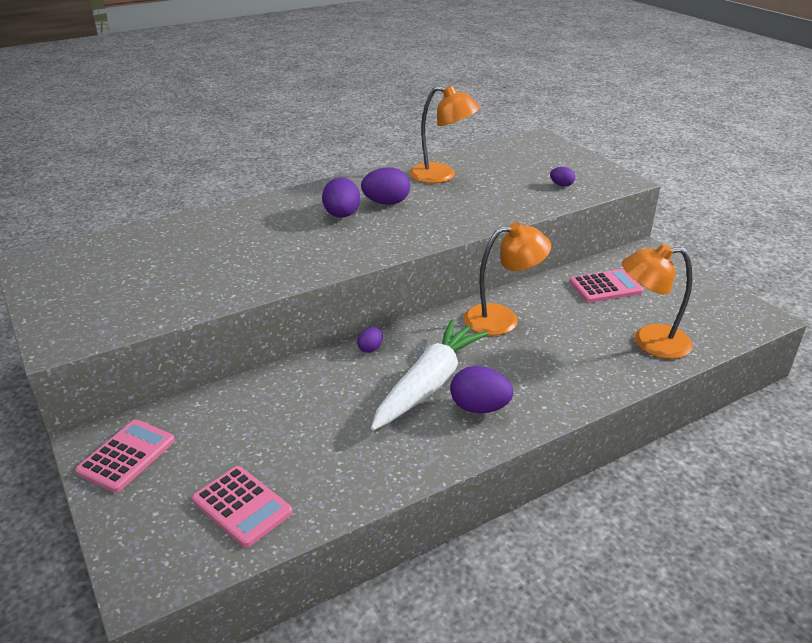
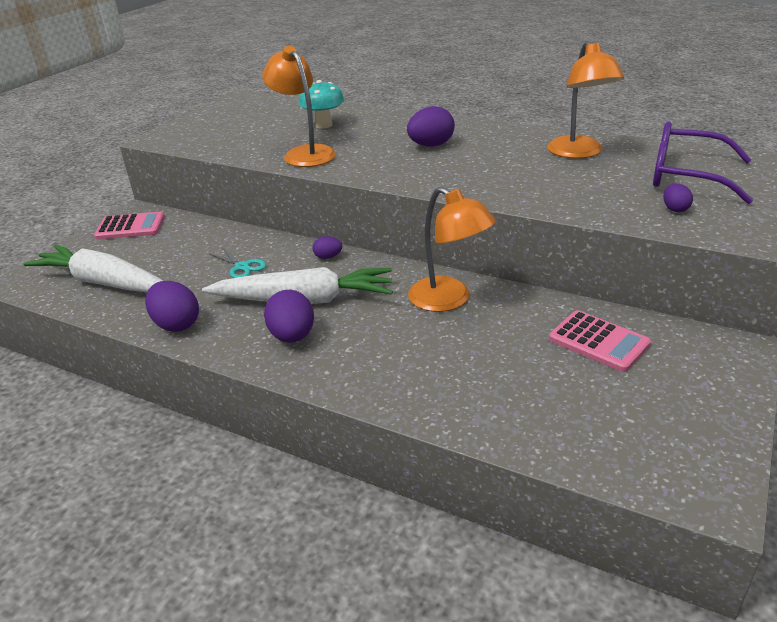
camera: 60 degrees right, 0 degrees up
(208, 242) = (324, 125): none -> turquoise mushroom
(242, 506) = (104, 283): pink calculator -> white carrot
(328, 401) = (242, 267): none -> turquoise scissors
(386, 203) = (481, 152): purple egg -> purple egg (176, 324)
(522, 164) = (685, 176): none -> purple glasses
(650, 342) = (519, 407): orange lamp -> orange lamp (304, 153)

